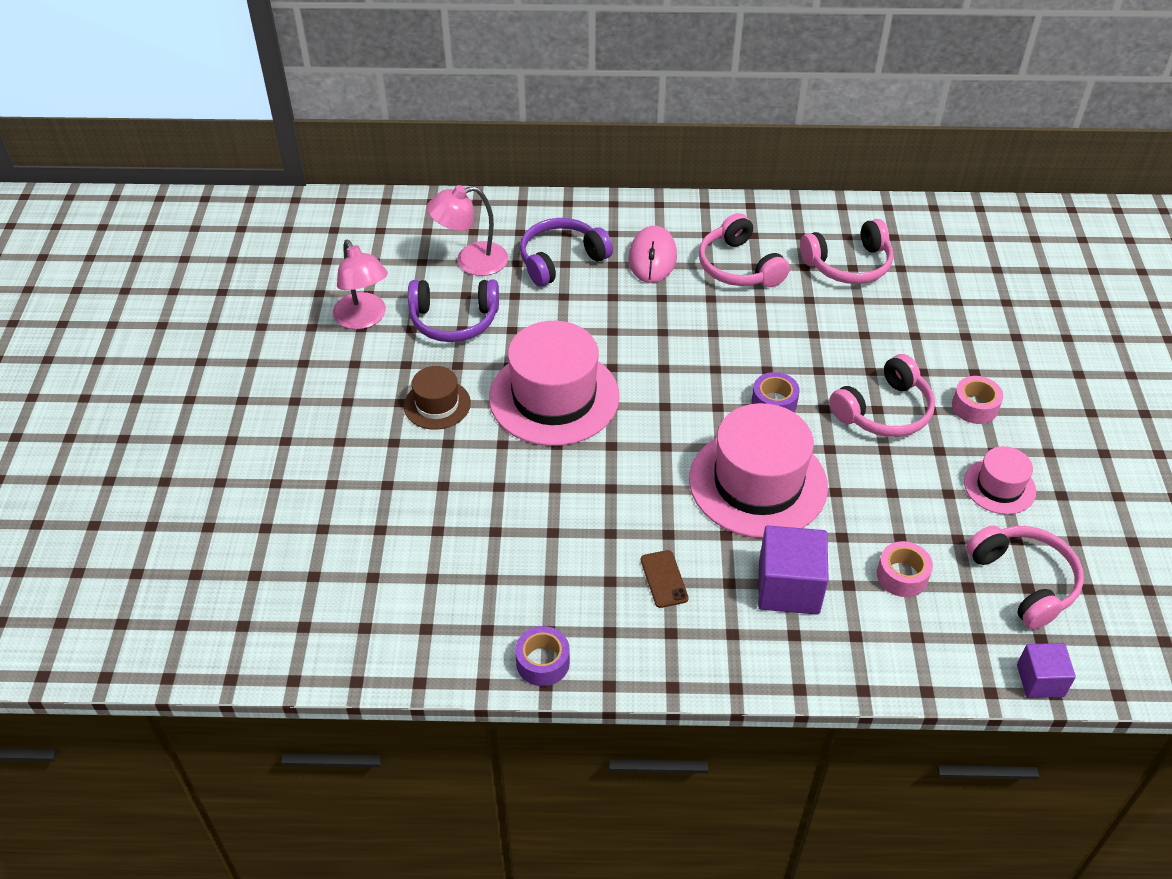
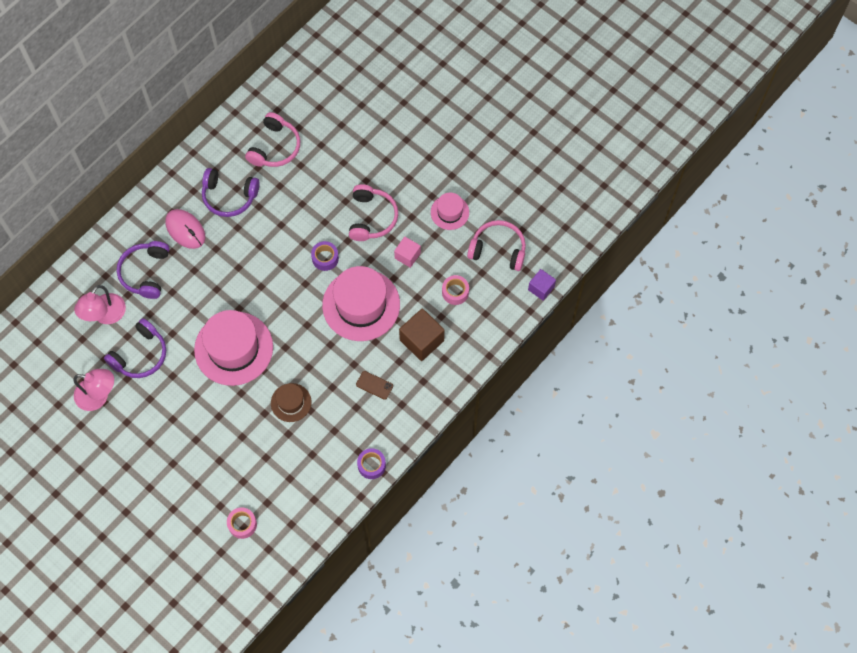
camera: 50 degrees left, 20 degrees up
(437, 404) = (190, 403): brown hat -> brown hat (291, 402)
(739, 266) = (229, 196): pink headphones -> purple headphones
(788, 587) = (421, 340): purple cube -> brown cube
(883, 484) = (407, 256): none -> pink cube
(974, 407) = (403, 179): pink tape -> pink tape (242, 524)

